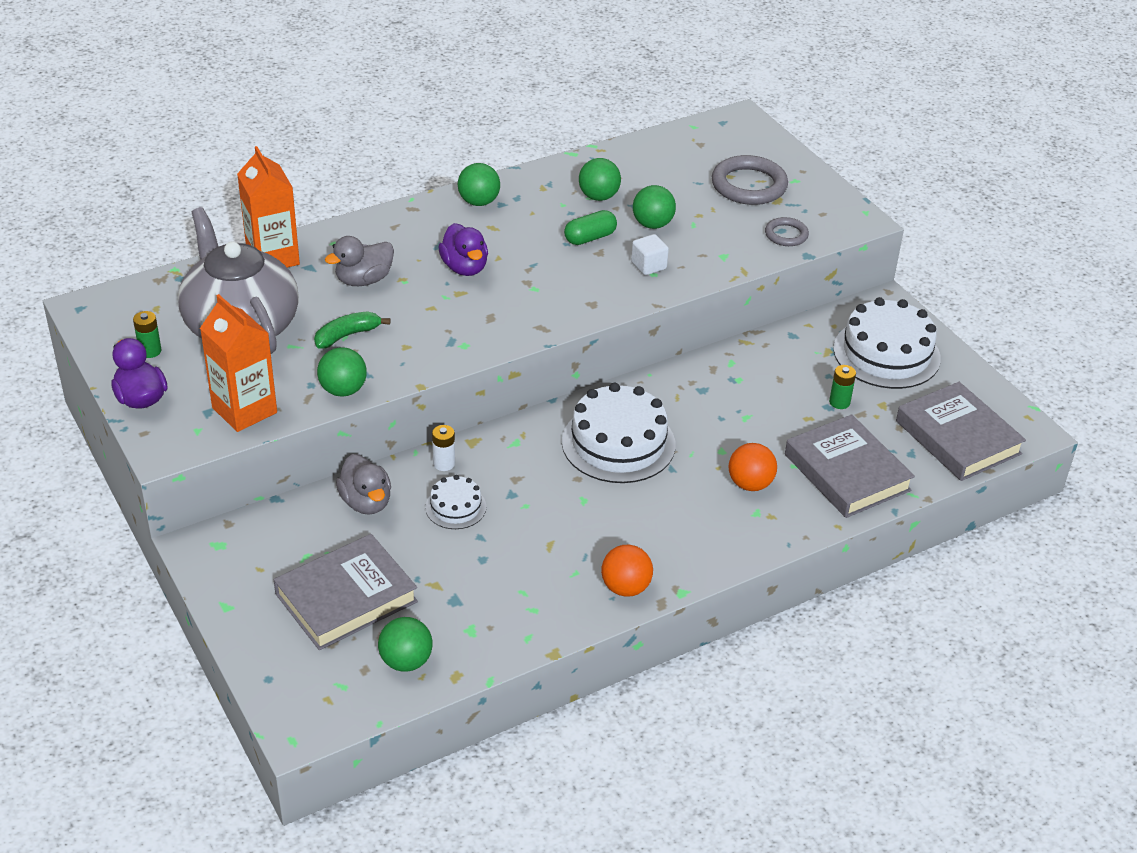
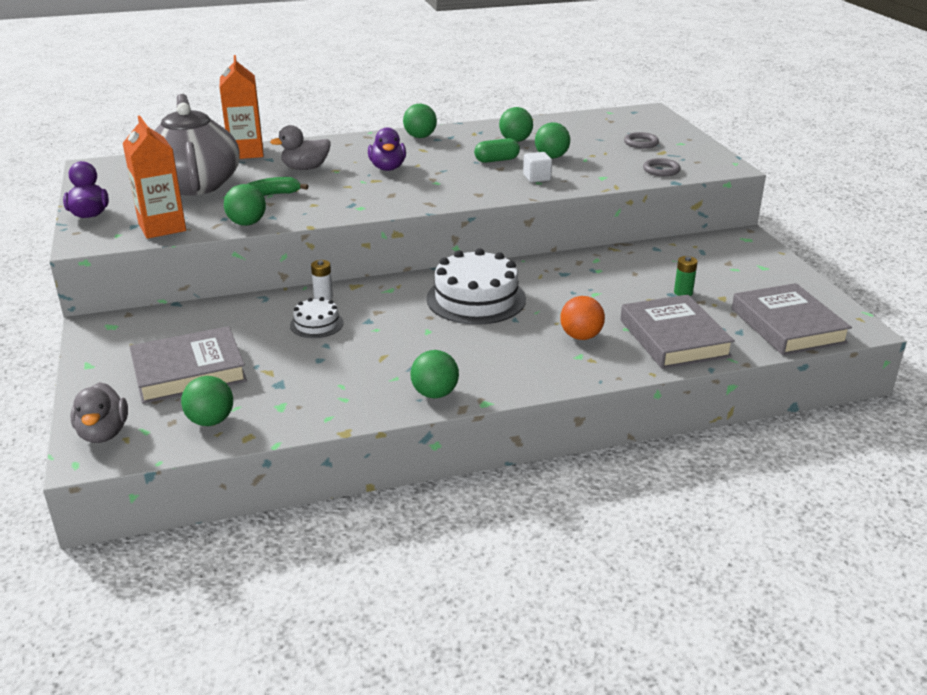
camera: 15 degrees right, 10 degrees down
(150, 351) = (118, 191): green battery -> none
(366, 502) = (245, 313): grey duck -> grey duck (103, 433)
(625, 588) = (435, 394): orange ball -> green ball
(749, 185) = (641, 143): grey ring -> grey ring, size x0.55
(886, 353) = (736, 266): white cake -> none

